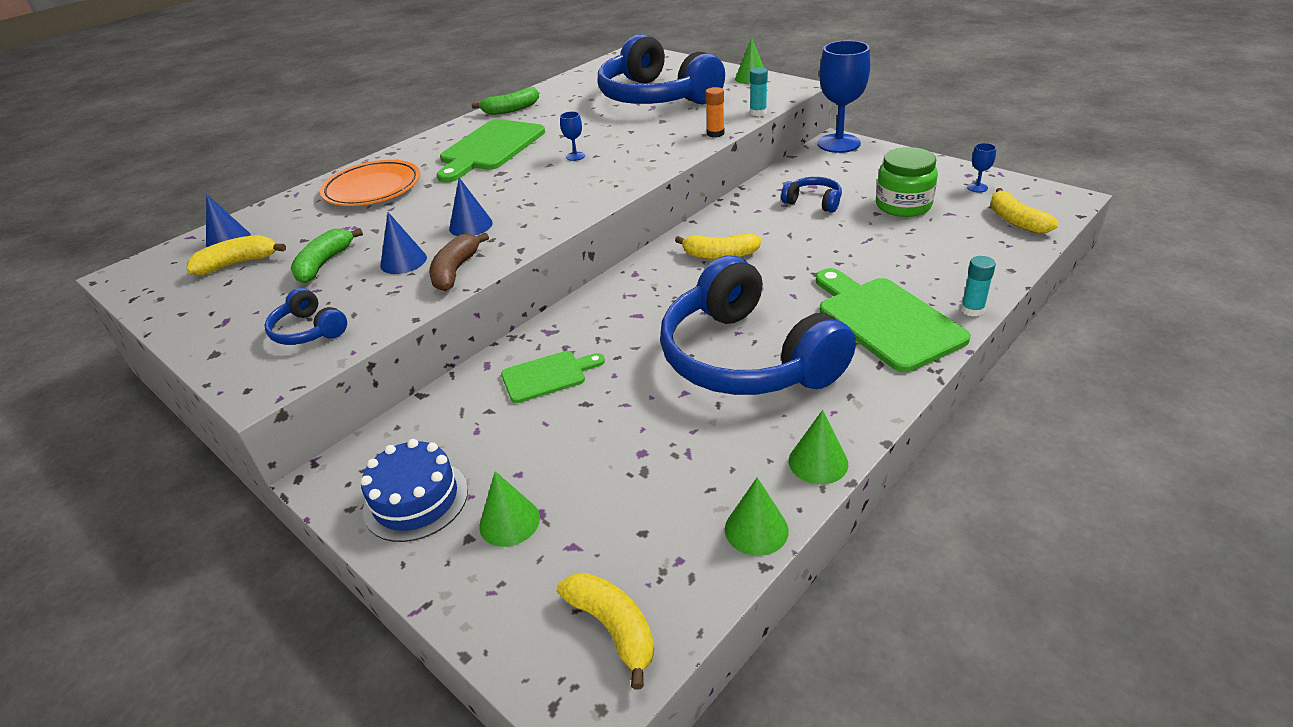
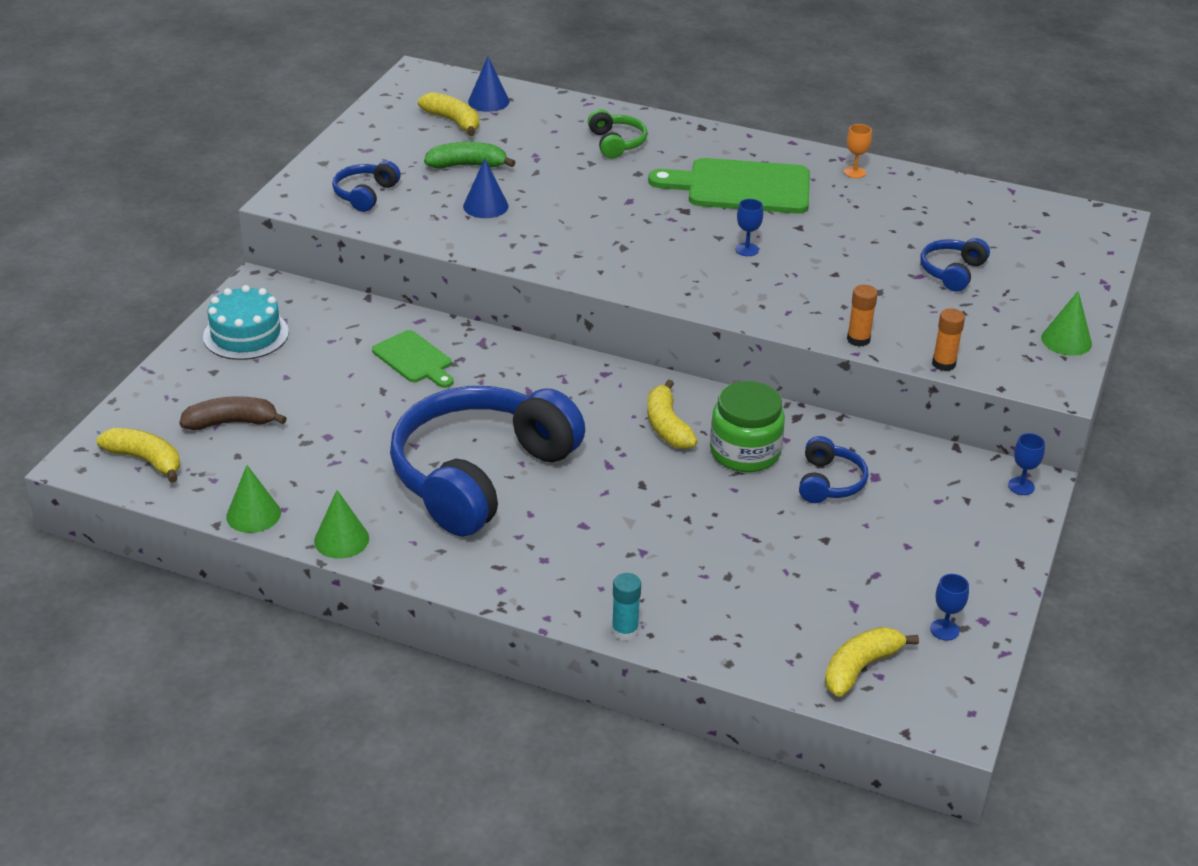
camera: 65 degrees right, 0 degrees up
(372, 188) = (616, 143): orange plate -> green headphones
(416, 500) = (246, 334): blue cake -> turquoise cake
(455, 271) = (479, 239): brown banana -> brown banana (231, 423)
(471, 225) = (564, 224): blue cone -> none
(509, 522) = (234, 386): green cone -> none
(511, 109) = (854, 172): green banana -> orange goblet
(613, 628) = (145, 460): yellow banana -> yellow banana turned 90 degrees counterclockwise
(656, 97) = (952, 272): blue headphones -> blue headphones, size x0.42
(758, 112) = (943, 364): turquoise glue stick -> orange glue stick
(838, 143) = (1021, 486): blue goblet -> blue goblet, size x0.41
(885, 320) = (580, 564): green cutting board -> none
(903, 205) = (857, 562): green jar -> green jar (745, 452)

